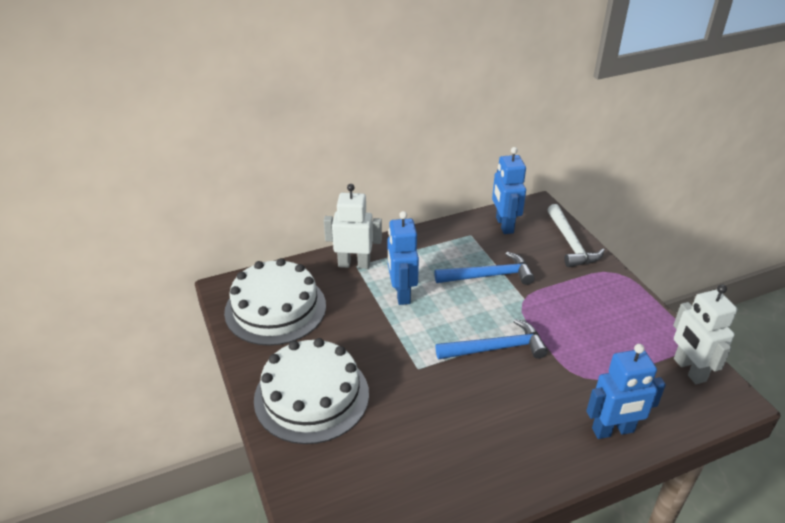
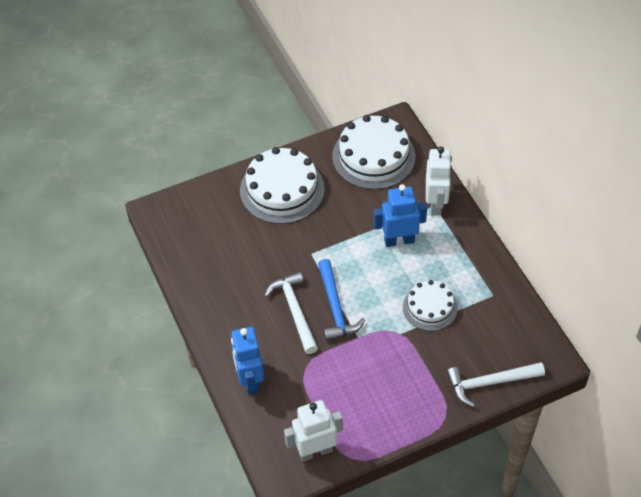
camera: 90 degrees right, 15 degrees up
(489, 276) = (430, 307): blue hammer -> white cake
(504, 225) = (513, 325): blue robot -> none
(504, 385) = (294, 311): none -> white hammer

